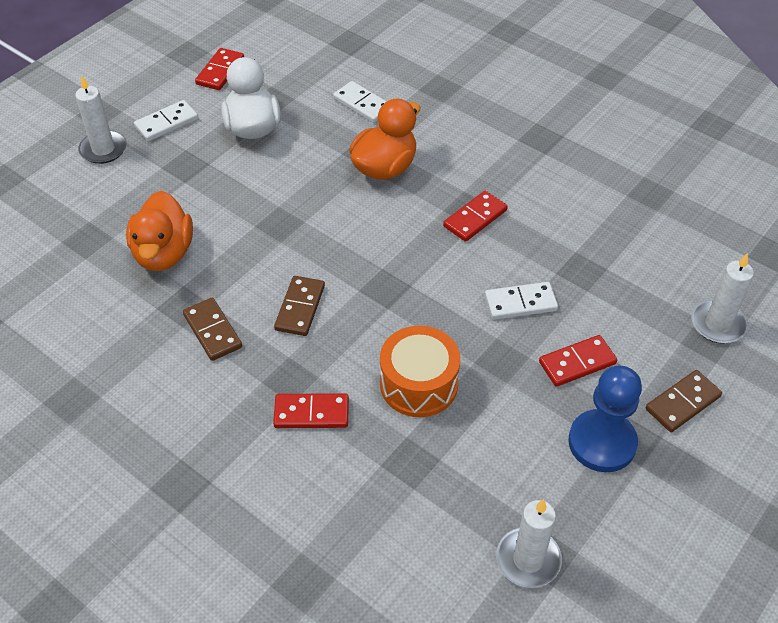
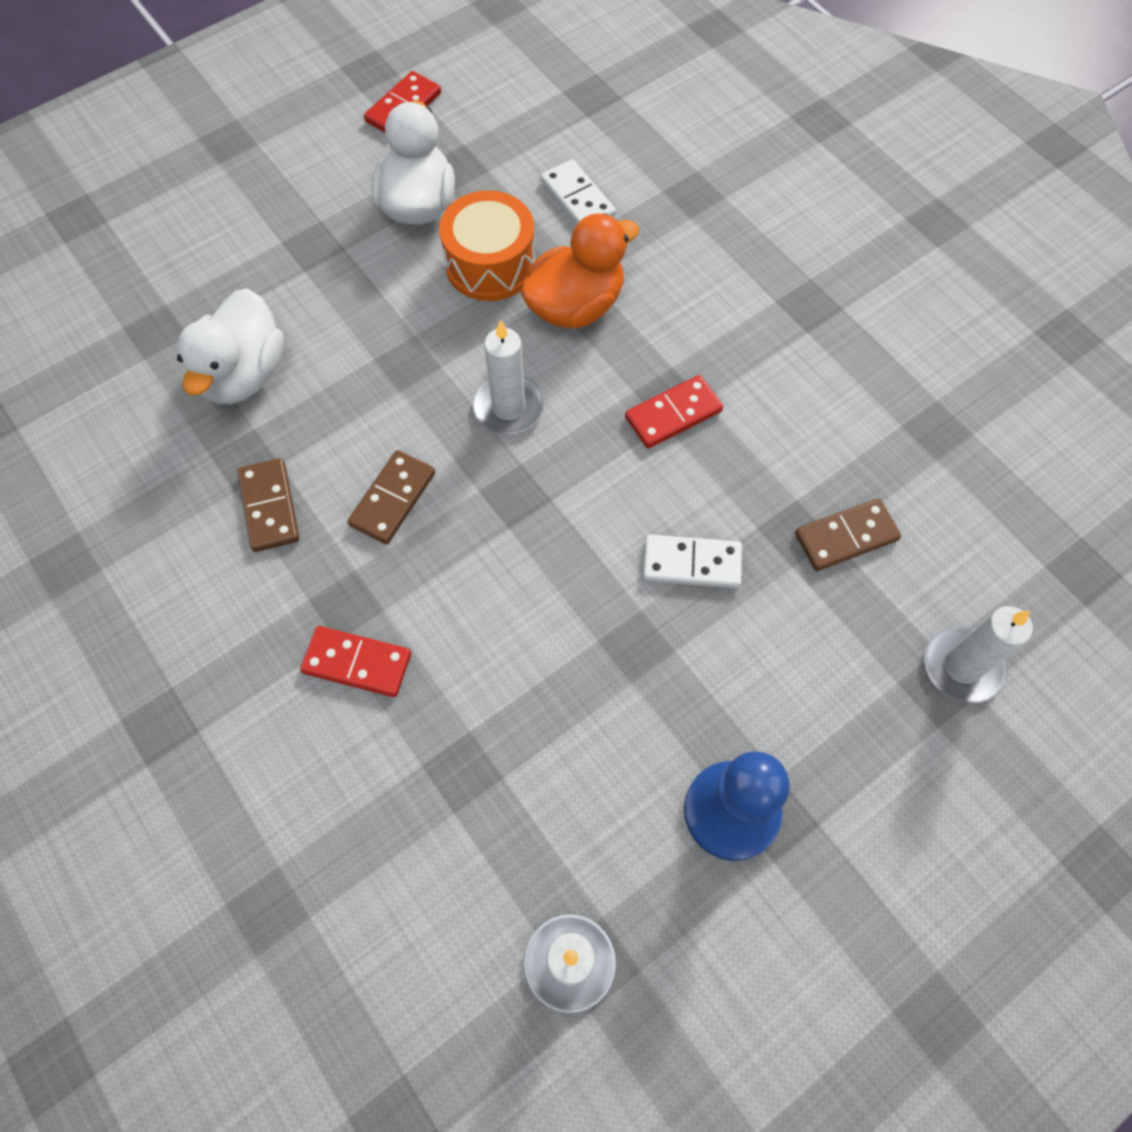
camera: 15 degrees right, 15 degrees up
(103, 149) = (216, 198): white candle -> white candle (509, 407)
(164, 253) = (244, 374): orange duck -> white duck
(166, 123) = (309, 174): white domino -> none
(419, 384) = (512, 655): orange drum -> orange drum (490, 264)
(577, 363) = (739, 677): red domino -> none
(682, 403) = (867, 779): brown domino -> brown domino (846, 537)

